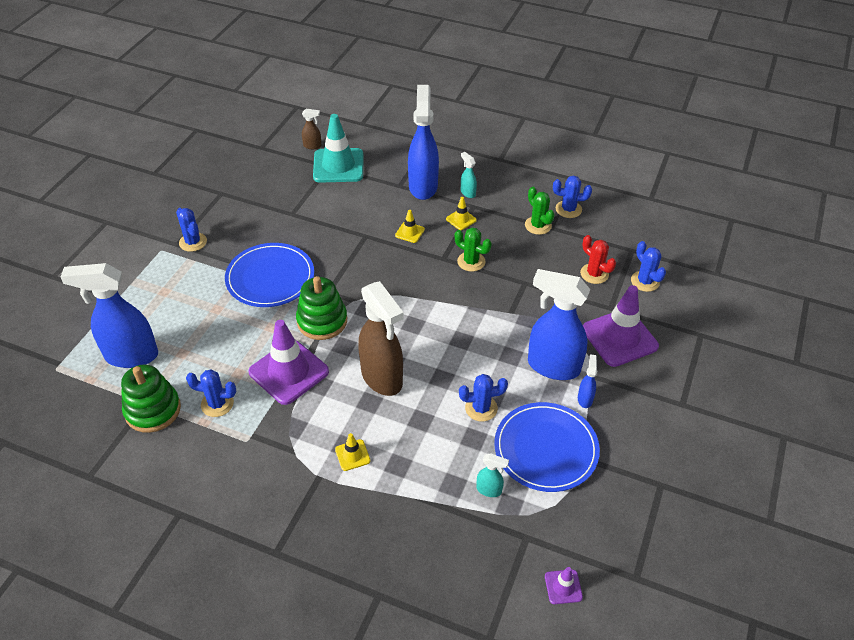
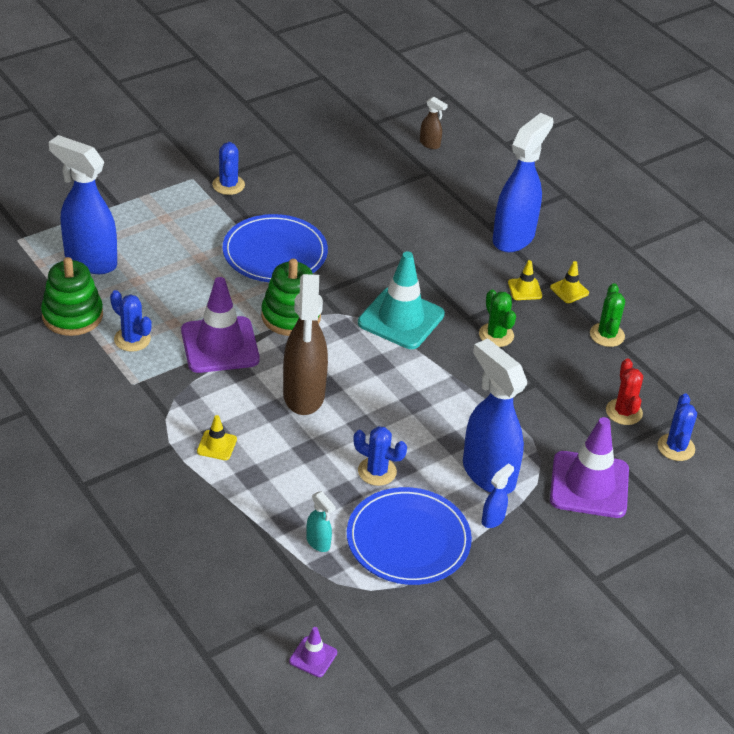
camera: 30 degrees right, 5 degrees down
(338, 166) = (440, 176): turquoise traffic cone -> turquoise traffic cone (401, 319)
(409, 232) = (456, 276): yellow traffic cone -> yellow traffic cone (569, 290)
(467, 193) = (558, 266): turquoise spray bottle -> none
(568, 209) = (659, 335): blue cactus -> none

